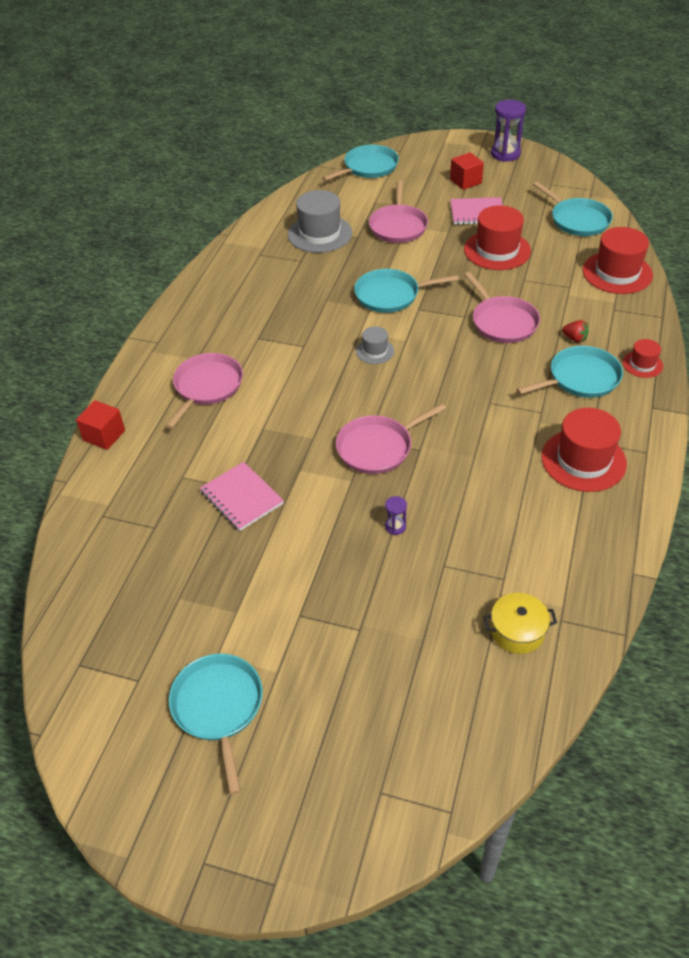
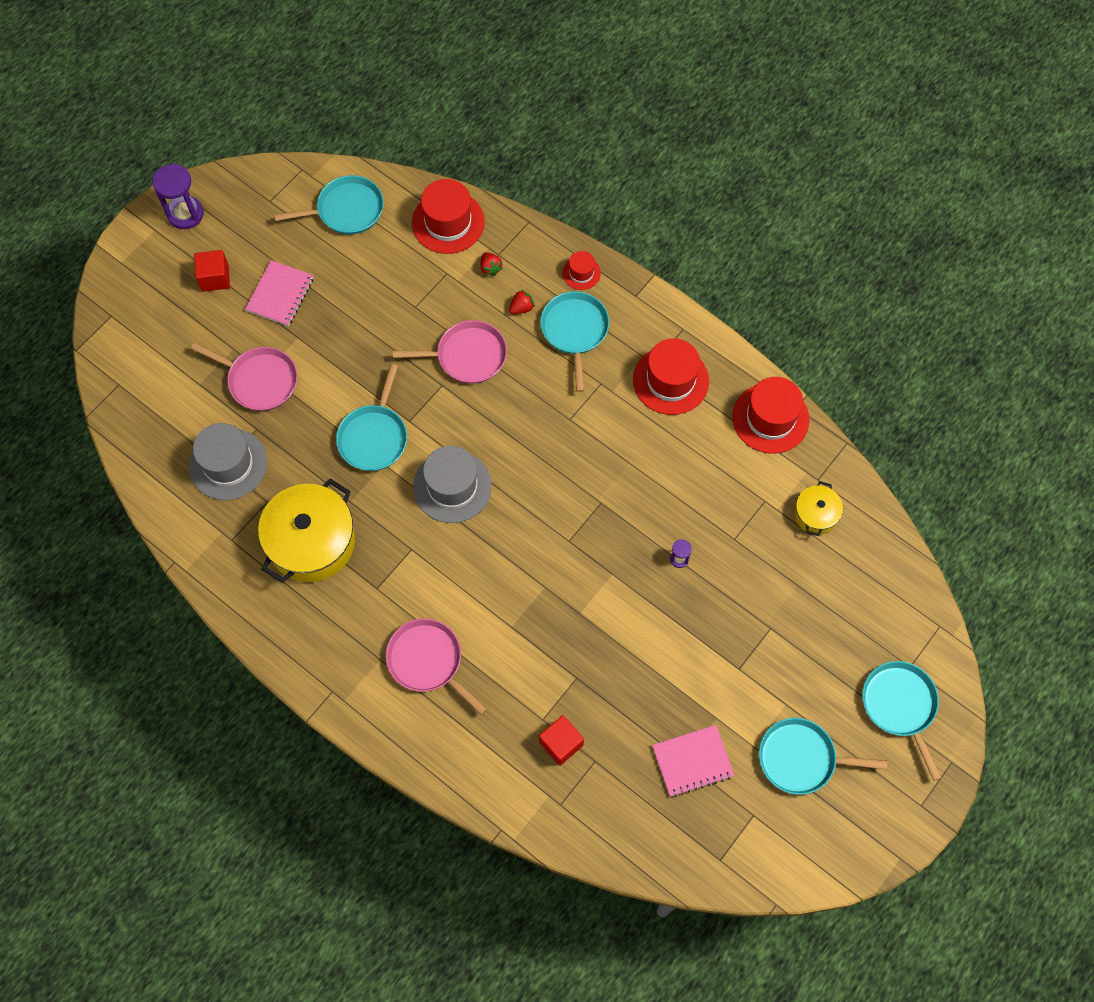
camera: 70 degrees left, 20 degrees up
(104, 435) = (452, 779): red cube -> red cube (561, 743)
(242, 497) = (592, 674): pink notebook -> pink notebook (692, 761)
(279, 292) = (311, 542): none -> yellow pot
(368, 167) = (125, 363): turquoise pan -> turquoise pan (900, 705)
(375, 351) = (452, 486): grey hat -> grey hat, size x1.92
(377, 447) = (582, 536): pink pan -> none
(497, 250) = (355, 307): red hat -> red hat (770, 418)
(596, 309) = (490, 268): none -> red strawberry

